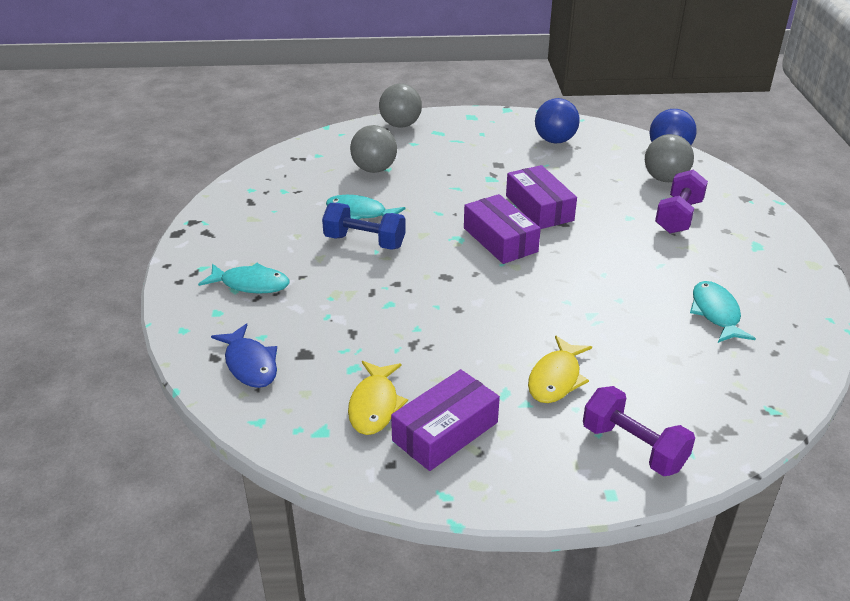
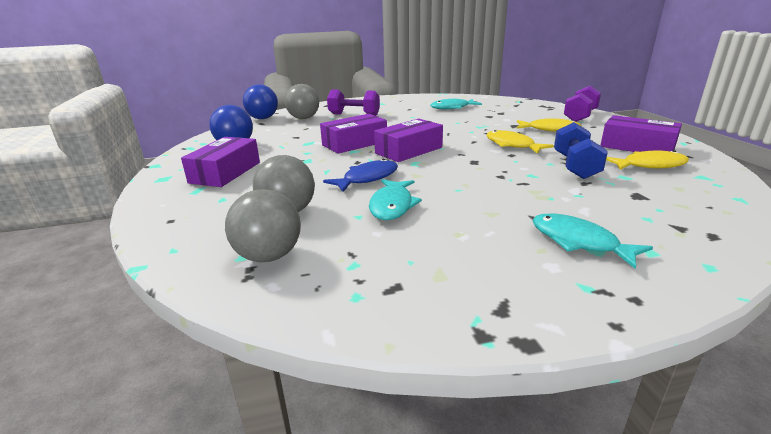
camera: 100 degrees left, 10 degrees down
(250, 364) = (690, 215): blue fish -> blue fish (367, 178)
(251, 284) = (579, 242): turquoise fish -> turquoise fish turned 45 degrees counterclockwise
(364, 242) = (446, 196): blue dumbbell -> blue dumbbell (575, 166)
(400, 125) = (164, 212): grey ball -> grey ball (269, 256)
(473, 141) = (225, 172): none -> purple box
(493, 319) = (512, 145): none -> yellow fish

